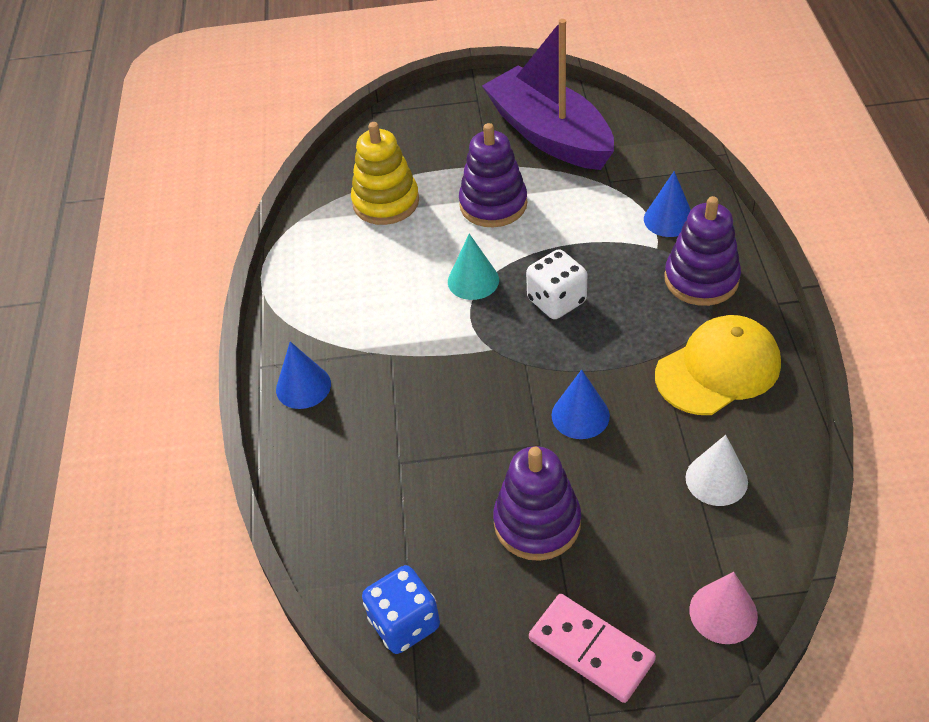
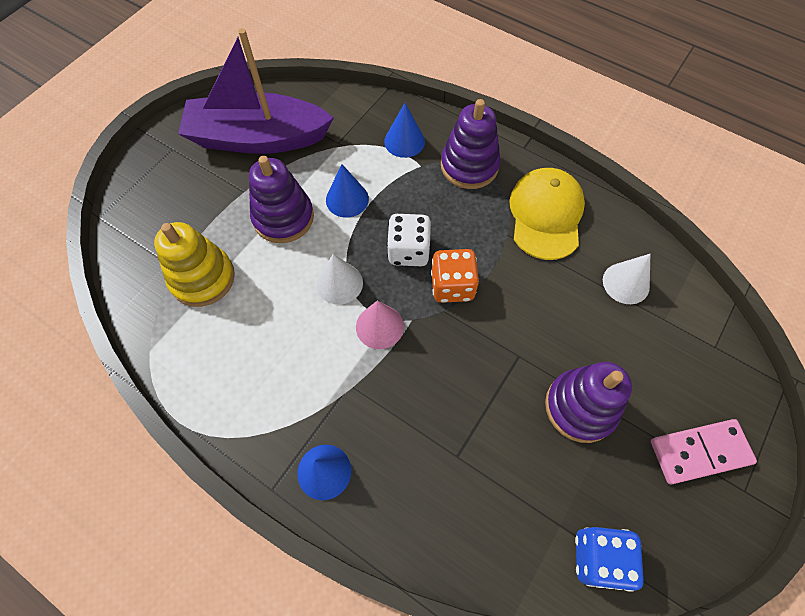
camera: 55 degrees left, 15 degrees up
(473, 280) = (339, 283): turquoise cone -> white cone
(556, 353) = (452, 286): none -> orange dice
(580, 415) = (515, 314): blue cone -> blue cone (347, 199)
(723, 612) = (722, 357): pink cone -> pink cone (379, 326)

